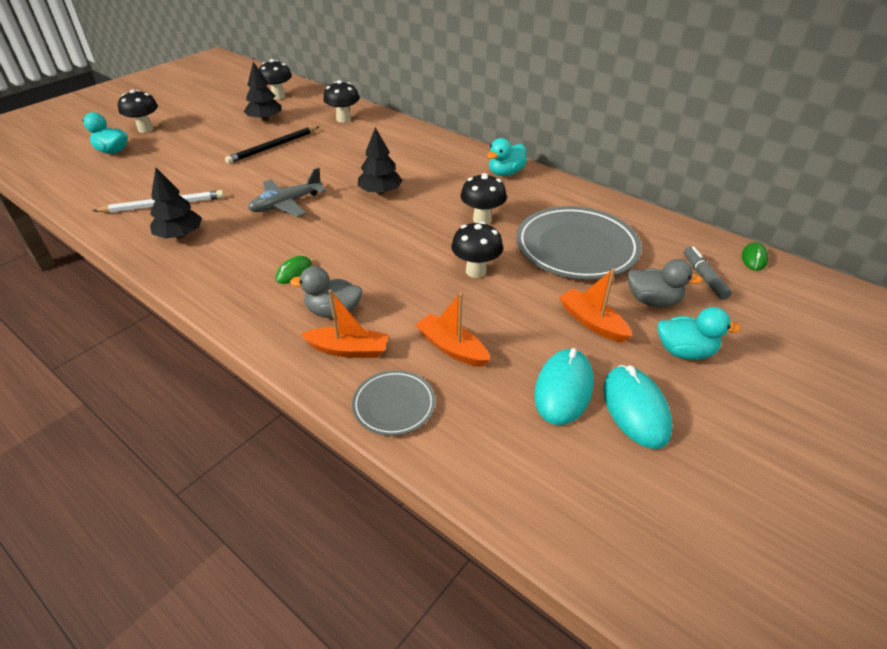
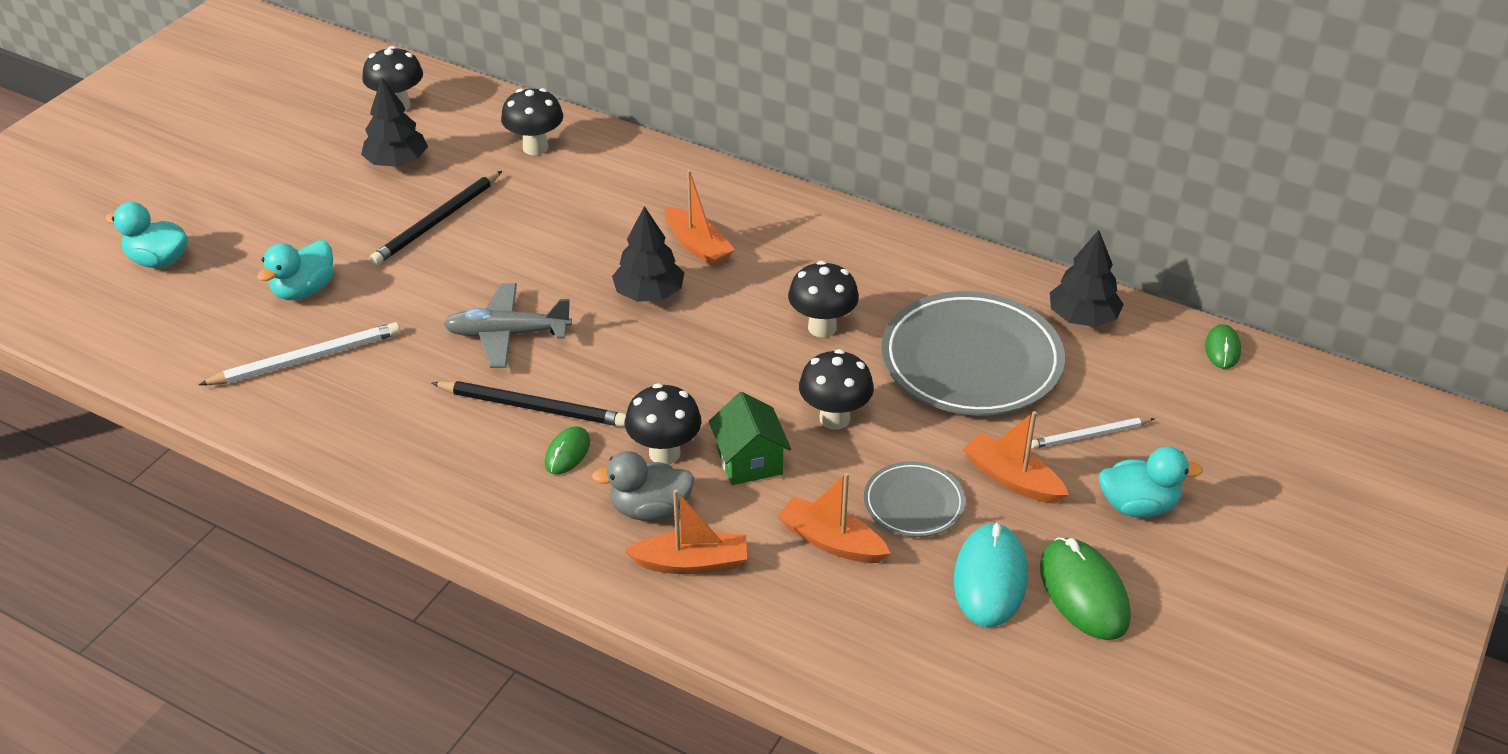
camera: 10 degrees left, 0 degrees up
(145, 129) = (192, 206): black mushroom -> black mushroom (664, 453)
(180, 235) = (362, 411): black tree -> black tree (1083, 318)
(284, 244) = (533, 407): none -> black pencil
(286, 204) = (507, 334): grey plane -> grey plane turned 45 degrees clockwise
(394, 405) = (777, 630): grey plate -> grey plate (913, 503)
(411, 290) = (749, 461): none -> green house
(418, 171) = (697, 246): none -> orange boat
(505, 173) = (838, 234): turquoise duck -> turquoise duck (304, 290)
(635, 409) = (1083, 592): turquoise mouse -> green mouse
(653, 301) = (1089, 435): grey duck -> white pencil
(704, 277) = (1155, 389): grey marker -> none

